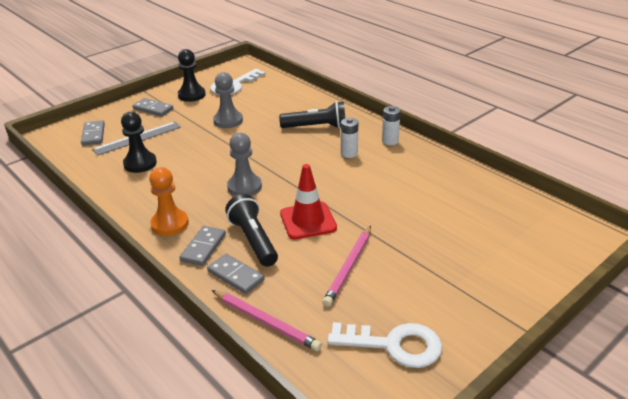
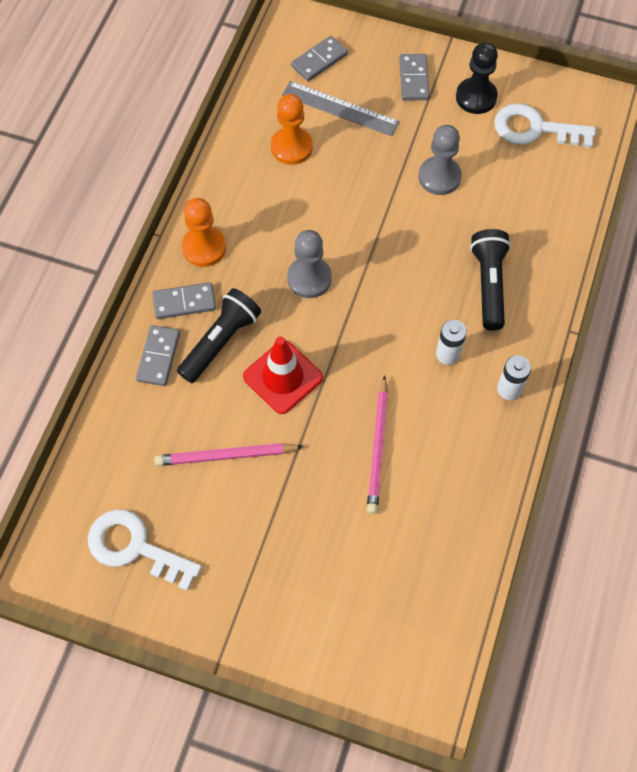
camera: 60 degrees right, 30 degrees up
(140, 163) = (291, 147): black pawn -> orange pawn
(265, 322) = (110, 419): pink pencil -> pink pencil (378, 447)
(316, 127) = (489, 285): black flashlight -> black flashlight turned 150 degrees counterclockwise
(394, 345) = (135, 547): white key -> white key turned 135 degrees clockwise

